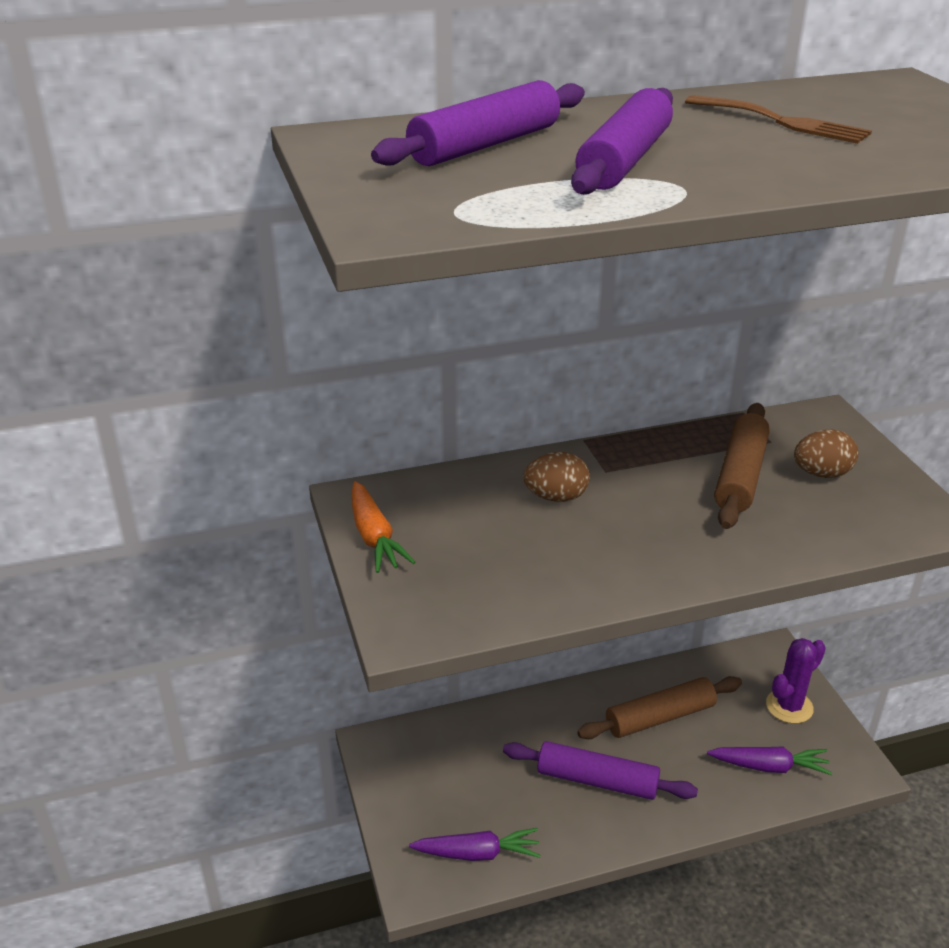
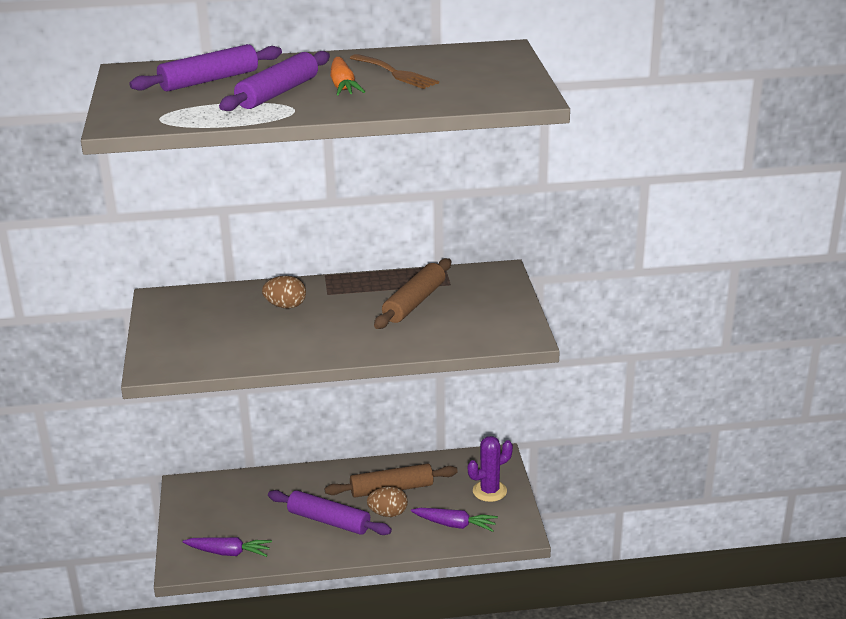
camera: 10 degrees right, 5 degrees down
(374, 537) = (159, 319): orange carrot -> orange carrot (343, 86)
(821, 473) = (470, 305): brown egg -> brown egg (388, 513)

